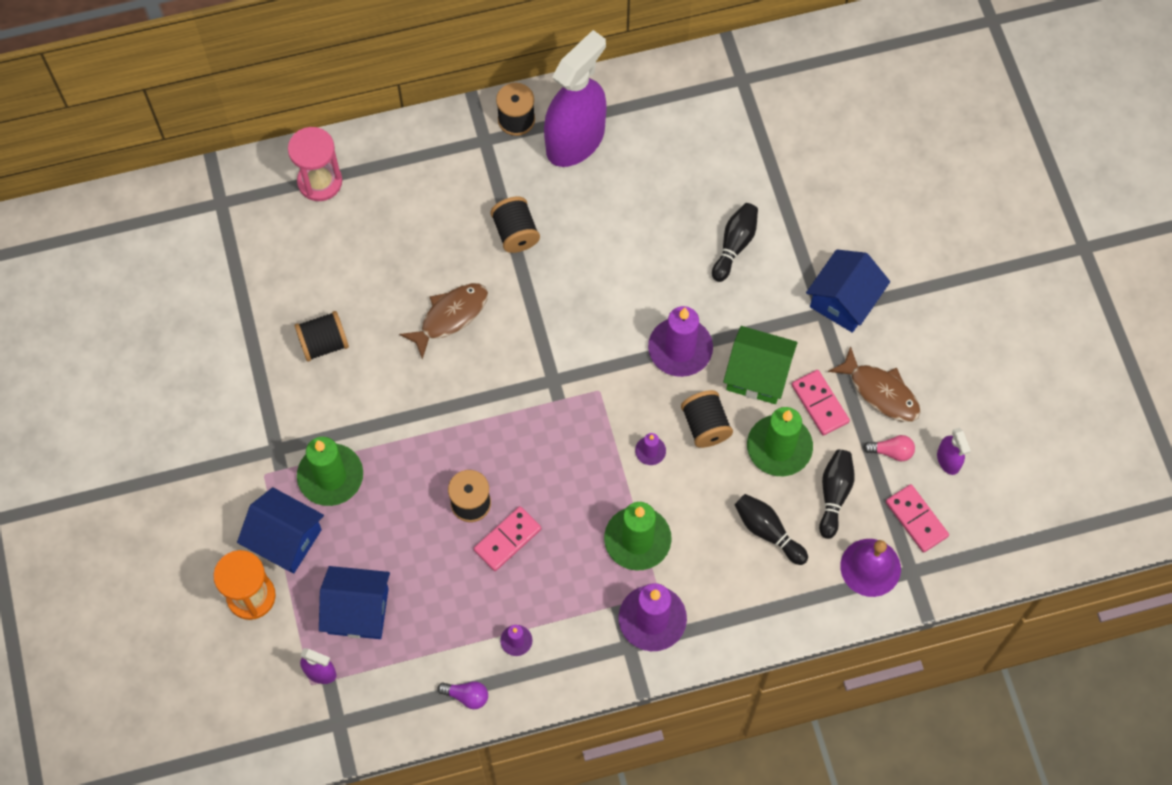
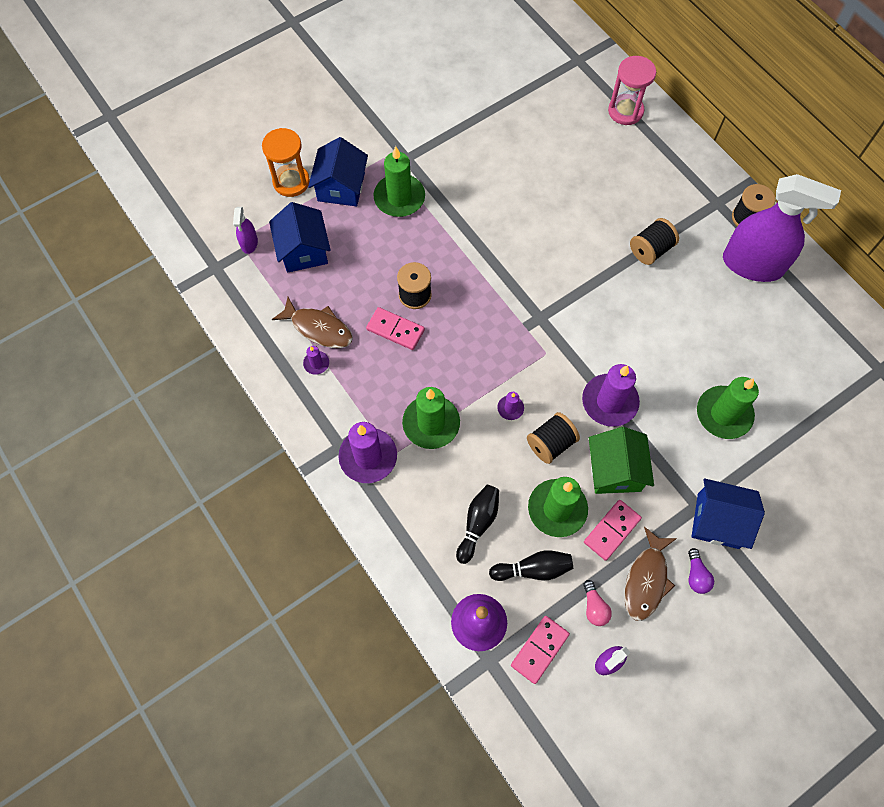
camera: 70 degrees right, 0 degrees up
(324, 343) = (500, 158): black spool -> none
(450, 316) = (559, 230): brown fish -> brown fish (318, 328)
(466, 696) = (262, 344): purple light bulb -> purple light bulb (696, 575)
(734, 245) = (723, 414): black bowling pin -> green candle

